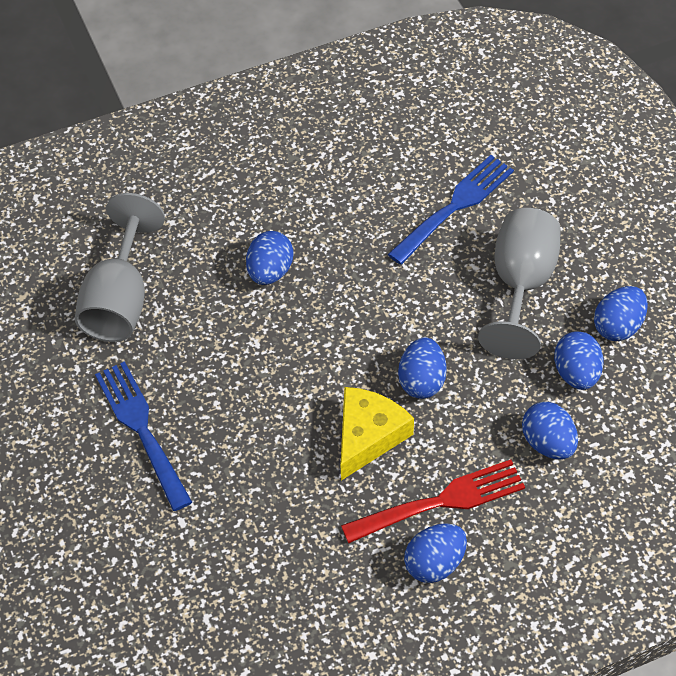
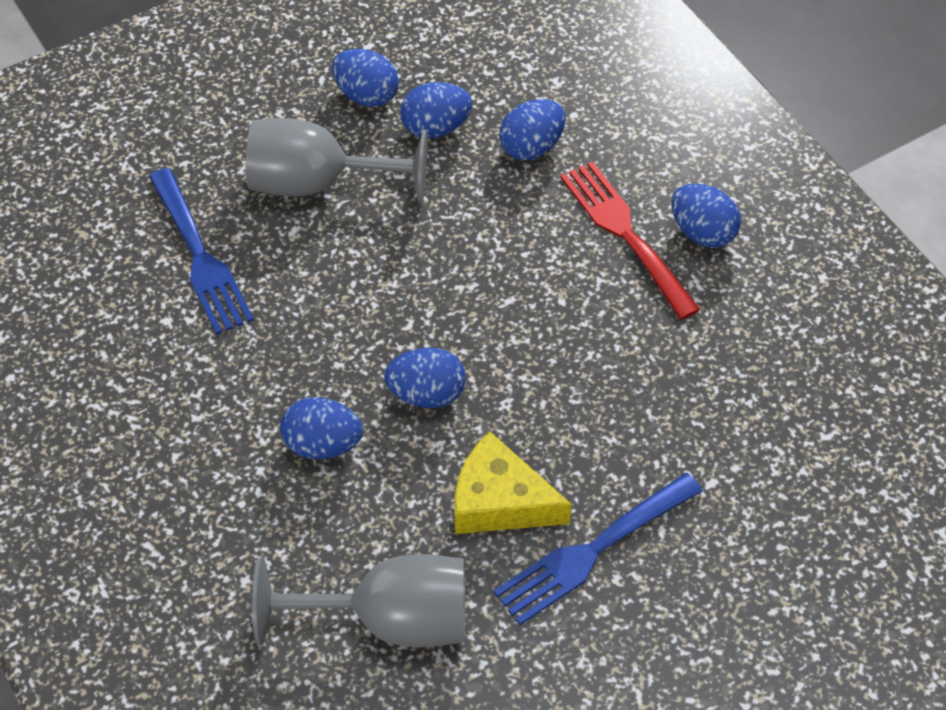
camera: 100 degrees left, 0 degrees up
(368, 436) = (554, 309): yellow cheese -> yellow cheese (499, 501)
(422, 381) = (469, 266): blue egg -> blue egg (426, 394)
(455, 206) = (200, 256): blue fork -> blue fork turned 150 degrees counterclockwise

